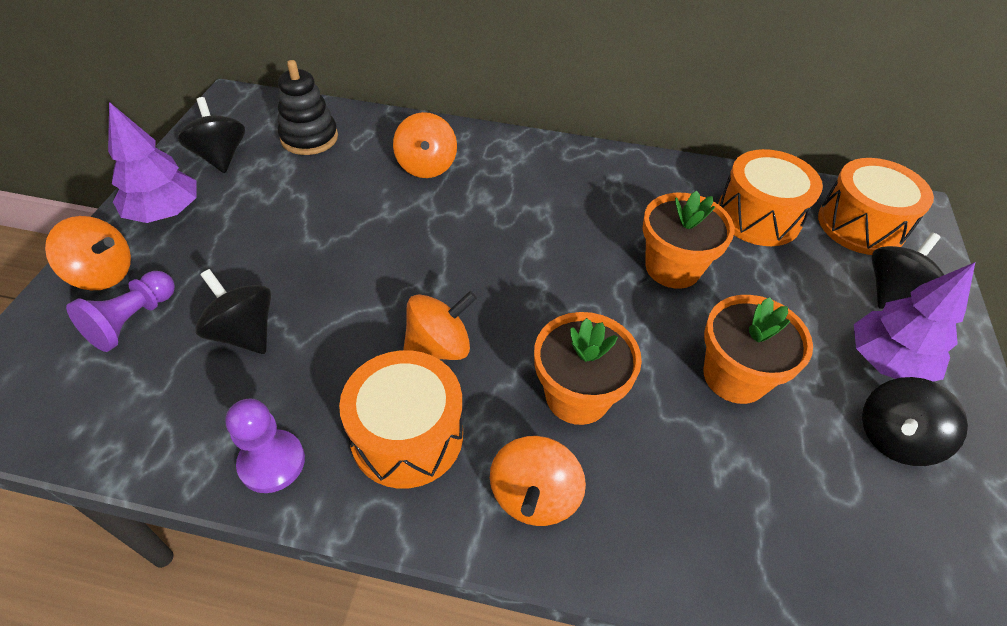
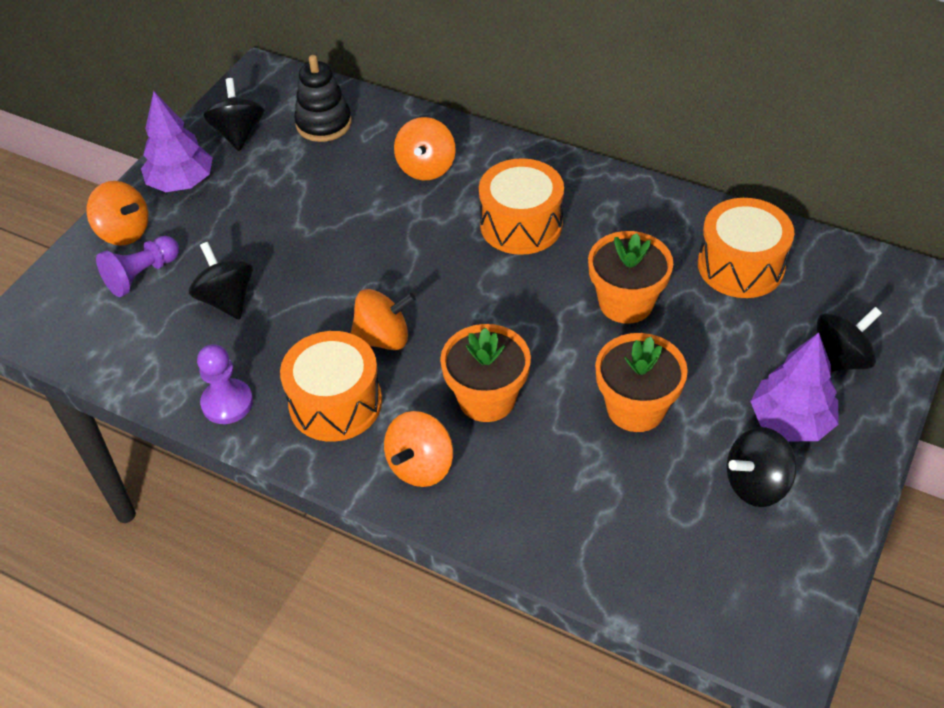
camera: 20 degrees right, 0 degrees up
(860, 225) = (848, 290): orange drum -> orange drum (521, 224)

